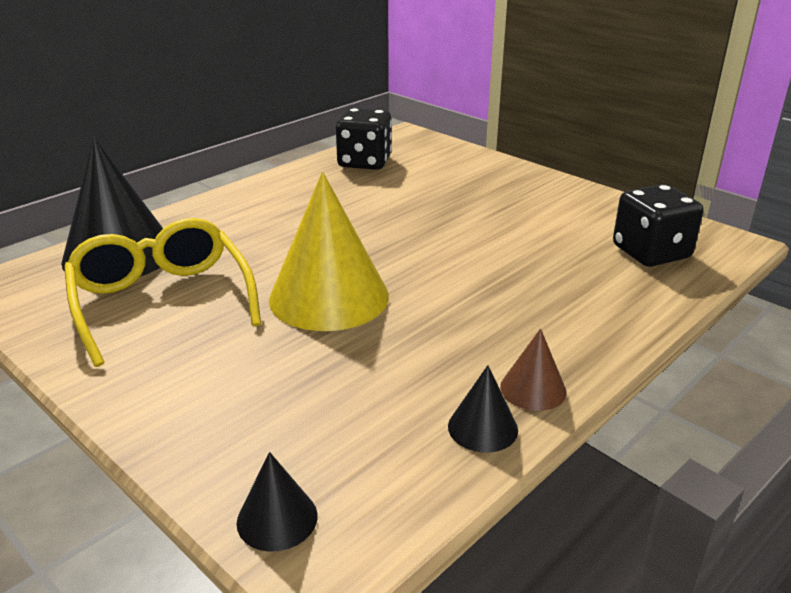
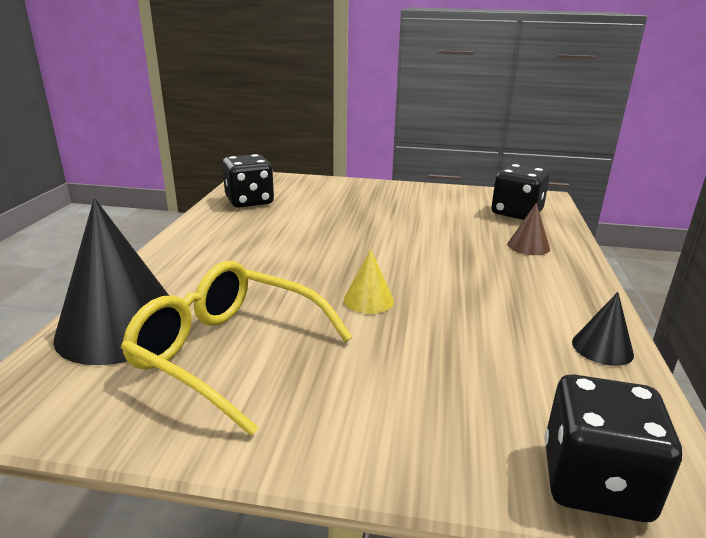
camera: 35 degrees left, 5 degrees down
(277, 518) = (595, 482): black cone -> black dice
(329, 297) = (368, 300): yellow cone -> yellow cone, size x0.46
(533, 389) = (587, 312): brown cone -> brown cone (528, 246)

